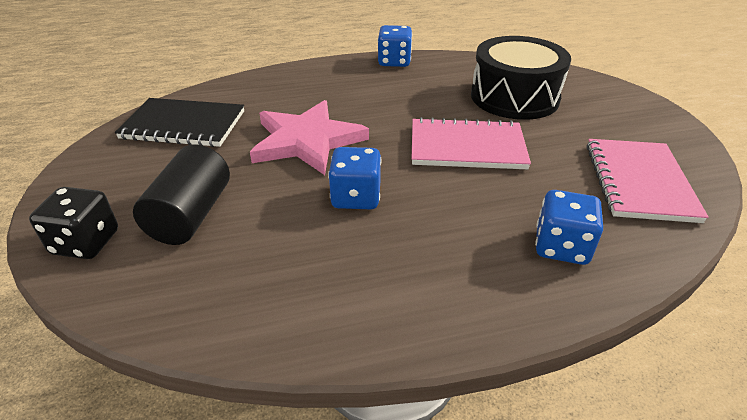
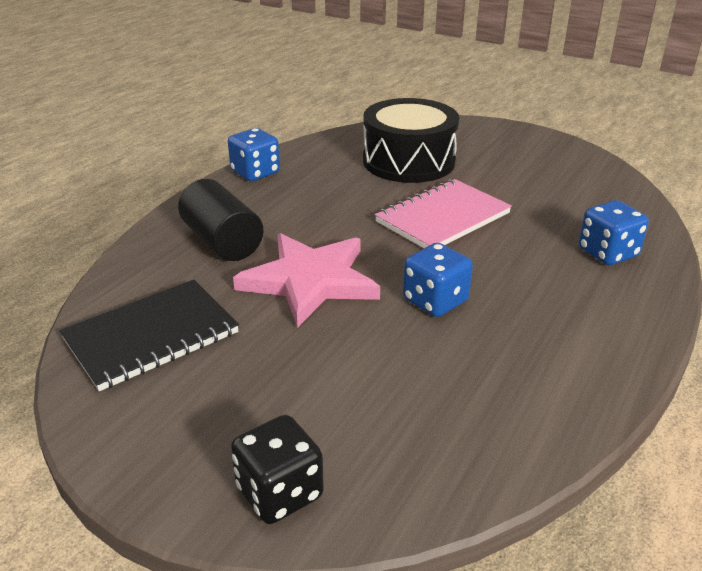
camera: 45 degrees left, 5 degrees down
(191, 215) = (331, 401): black cylinder -> black cylinder (222, 242)
(639, 181) = (579, 186): pink notebook -> none

